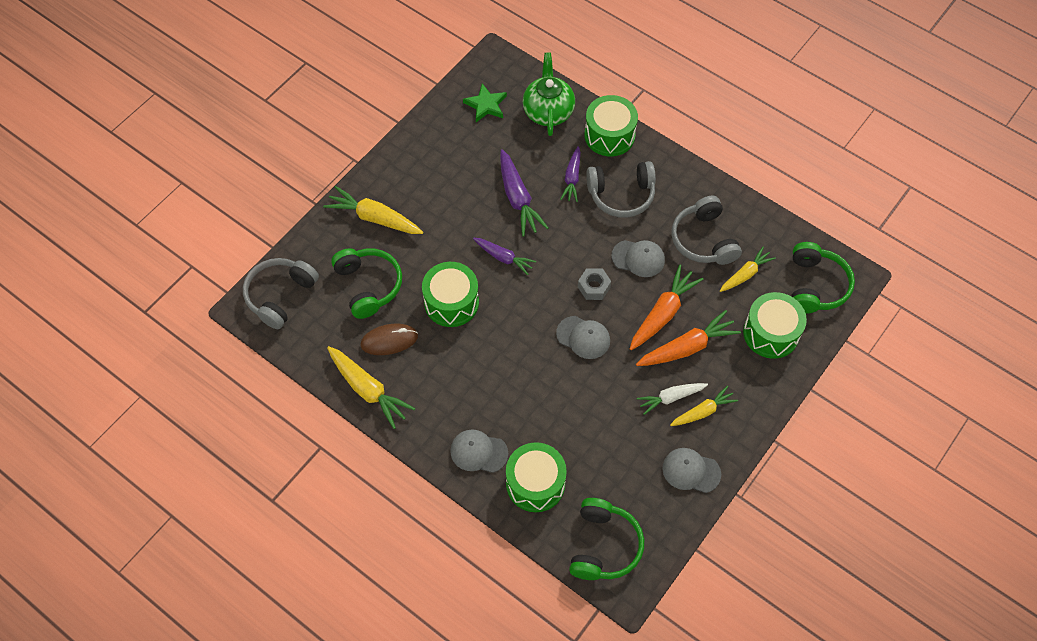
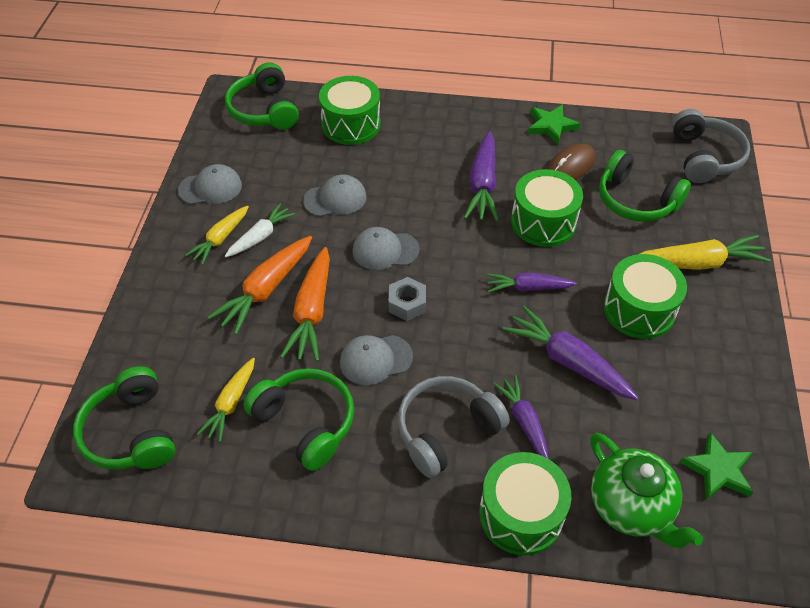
camera: 150 degrees right, 10 degrees down
(368, 390) = (551, 126): yellow carrot -> green star
(470, 359) = (482, 185): none -> purple carrot
(478, 452) = (417, 125): grey cap -> grey cap (335, 199)
(703, 240) = (306, 422): grey headphones -> green headphones
(771, 333) = (172, 348): green drum -> green drum (639, 310)

